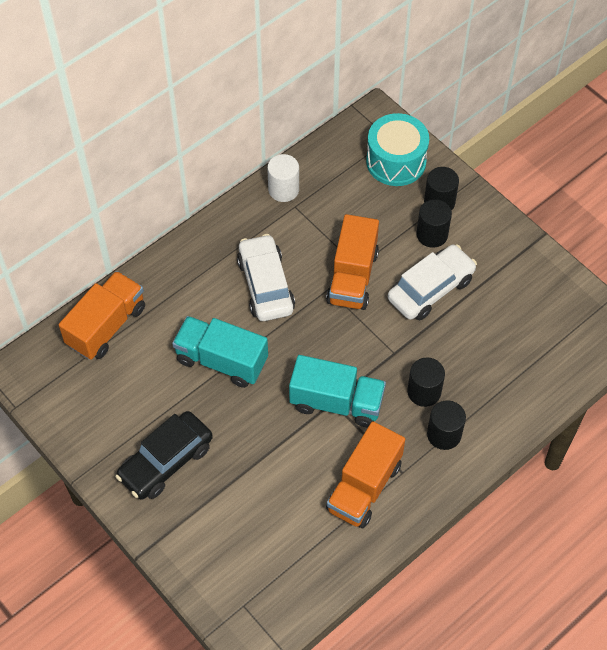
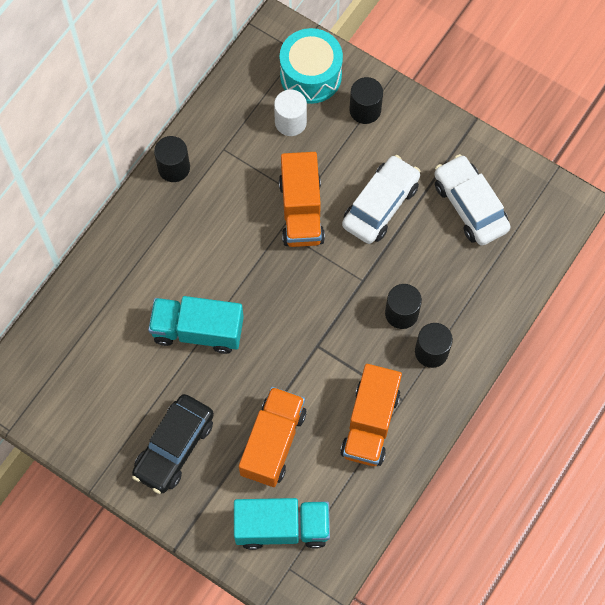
camera: 15 degrees left, 10 degrees up
(106, 326) = (73, 323): orange truck -> orange truck (273, 442)
(265, 285) = (218, 241): white car -> white car (470, 206)
(283, 189) = (207, 133): white cylinder -> white cylinder (290, 122)
(336, 402) = (321, 345): turquoise truck -> turquoise truck (282, 527)
(432, 234) = (367, 147): black cylinder -> black cylinder (174, 168)

